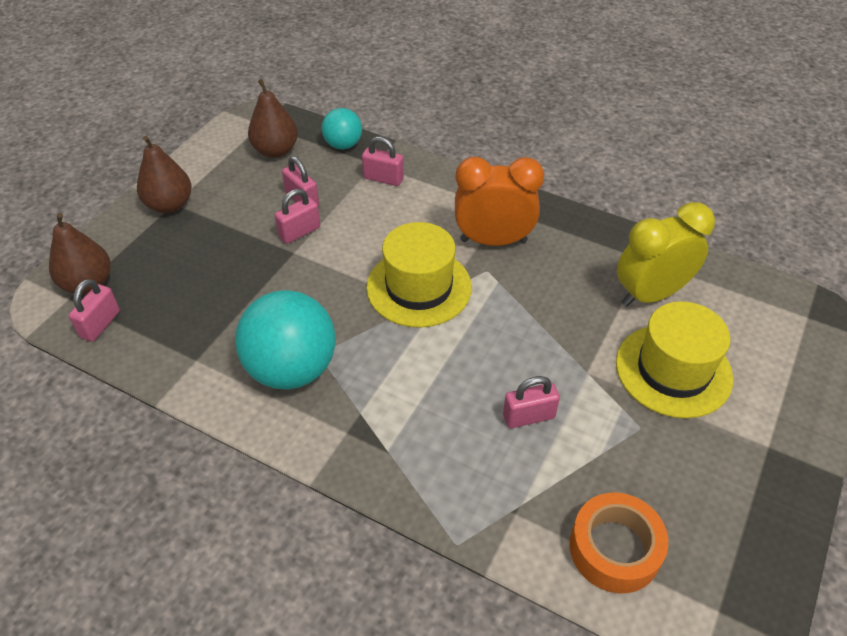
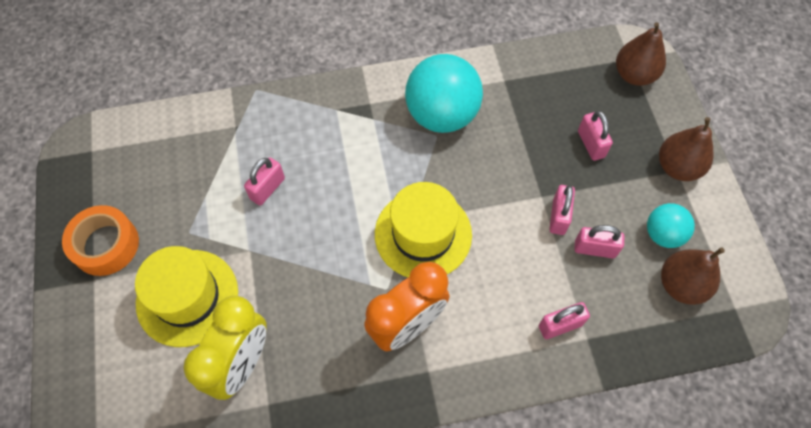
camera: 140 degrees right, 15 degrees up
(100, 324) = (587, 59): pink padlock -> pink padlock (591, 144)
(343, 145) = (638, 340): turquoise ball -> turquoise ball (663, 234)
(614, 549) = (166, 144): orange tape -> orange tape (105, 245)

